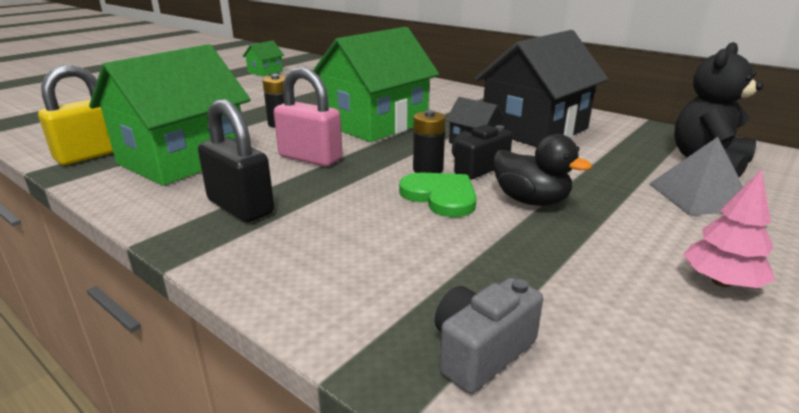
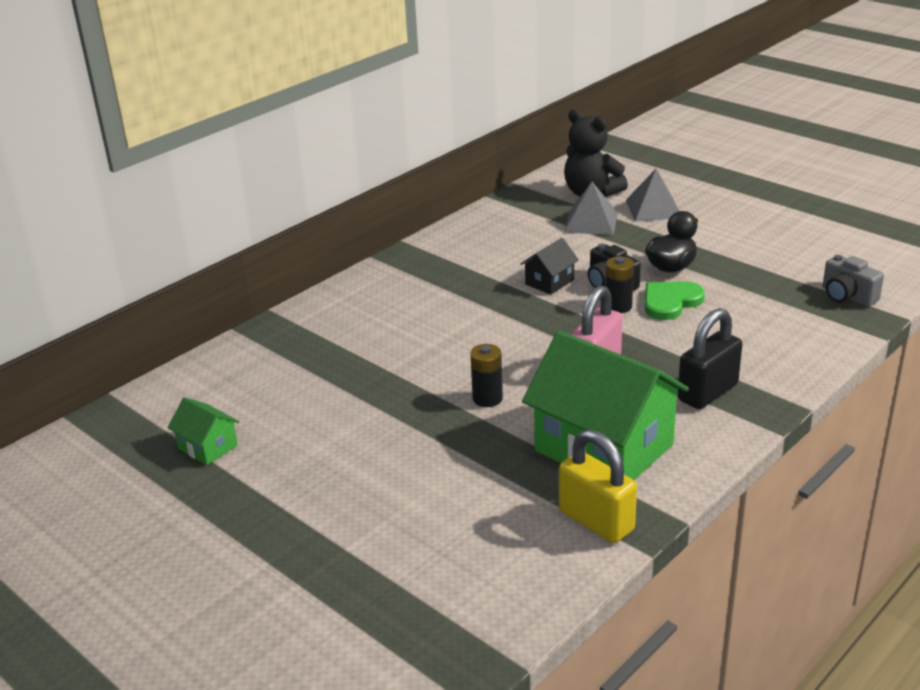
camera: 85 degrees left, 5 degrees up
(375, 123) = (490, 335): green house -> none
(534, 129) = (513, 250): black house -> none
(625, 161) = (591, 222): none -> grey pyramid
(721, 282) = (762, 225): pink tree -> none

